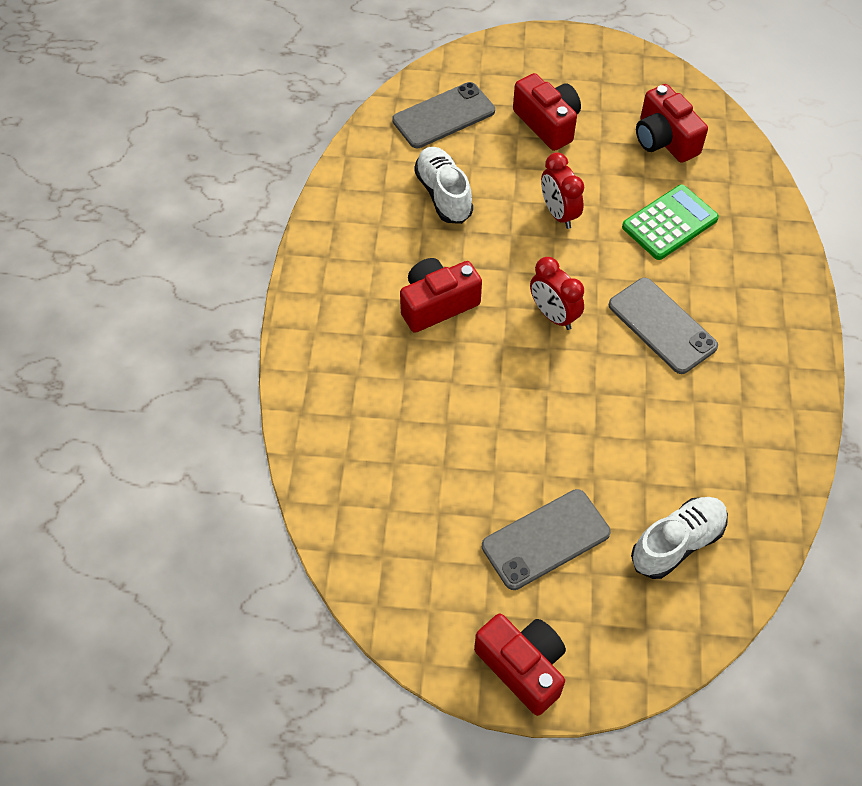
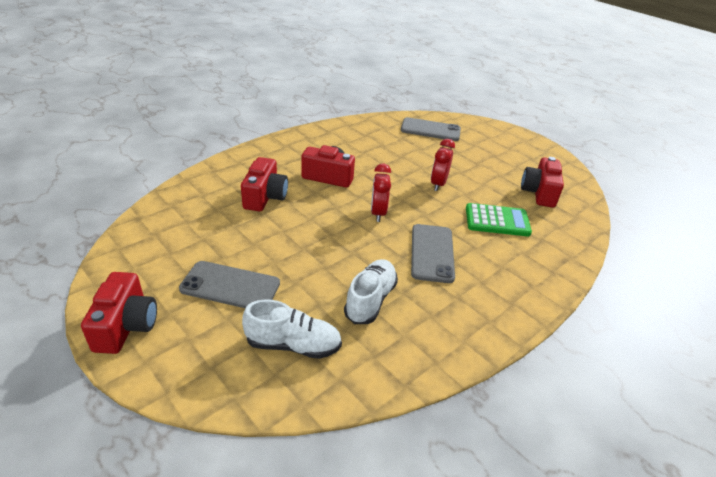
camera: 40 degrees right, 20 degrees down
(443, 194) = (390, 149): white shoe -> white shoe (370, 300)
(547, 123) = (479, 156): red camera -> red camera (265, 197)

